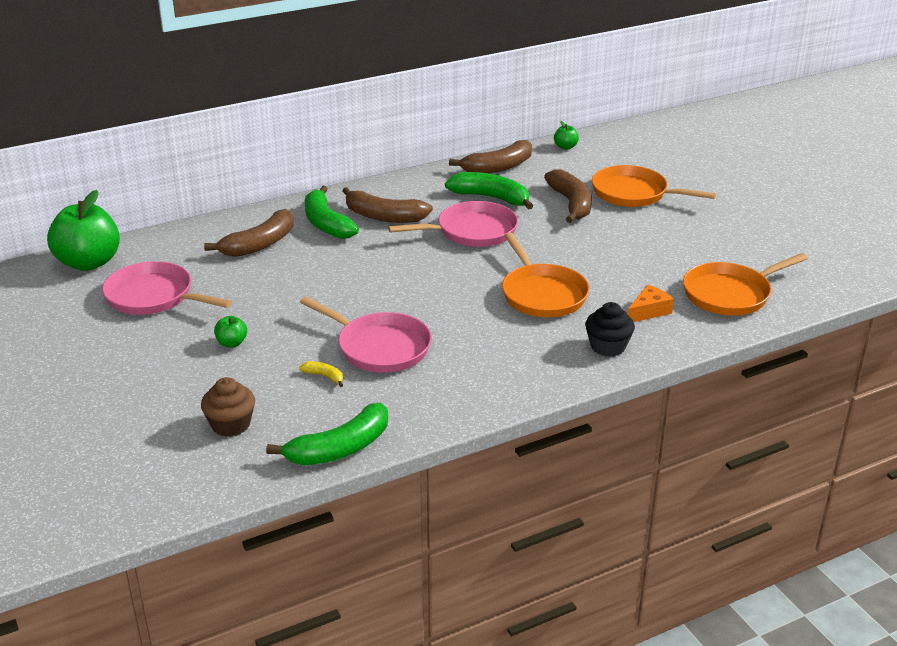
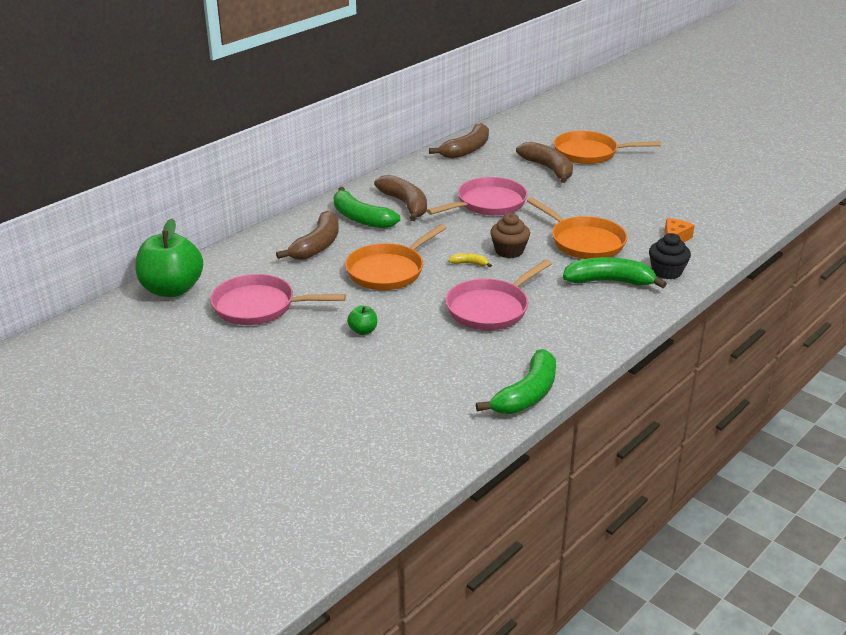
camera: 20 degrees left, 0 degrees up
(231, 425) = (419, 396): brown cupcake -> brown cupcake (509, 251)
(324, 376) = (465, 341): yellow banana -> yellow banana (469, 263)
(379, 347) = (490, 308): pink pan -> pink pan turned 120 degrees clockwise
(384, 216) = (405, 204): brown banana -> brown banana turned 120 degrees counterclockwise
(491, 198) = (481, 174): green banana -> green banana (609, 281)
(565, 147) = (506, 126): green apple -> none
(730, 294) = (722, 215): orange pan -> orange pan (388, 270)

